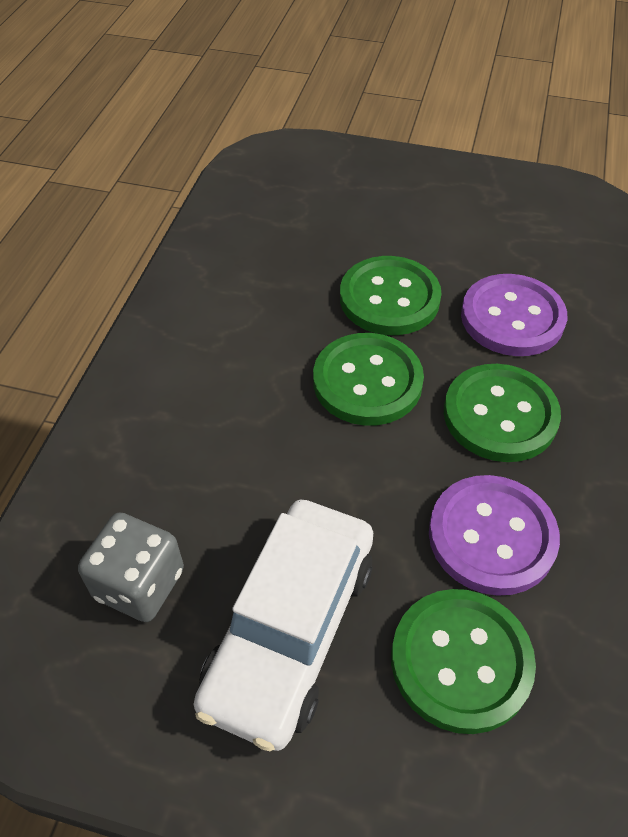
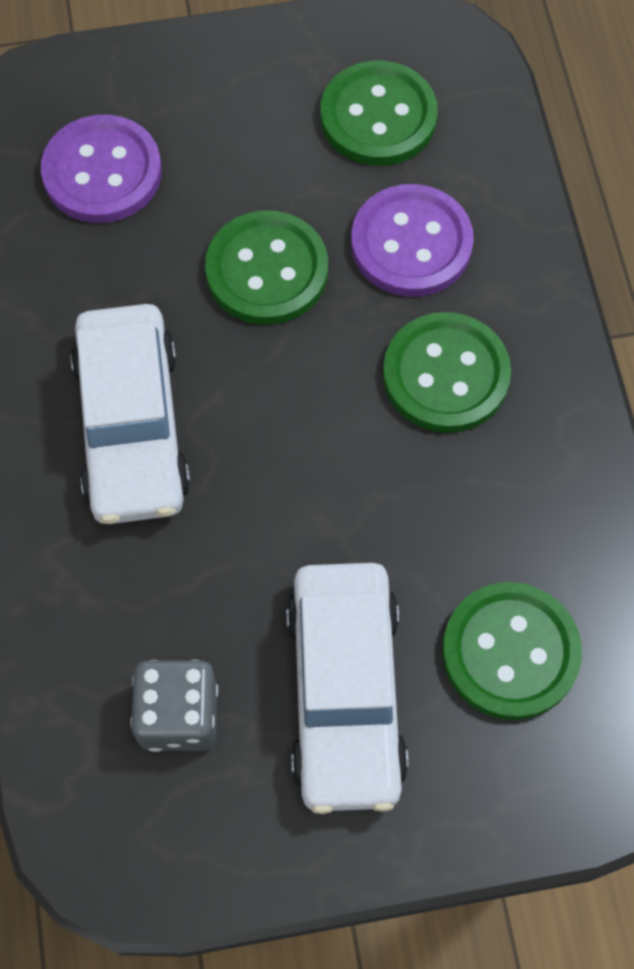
camera: 25 degrees left, 15 degrees up
(231, 361) = (132, 426): none -> white car
(367, 381) = (292, 391): green button -> green button (378, 117)
(491, 536) = (490, 516): purple button -> purple button (102, 172)

